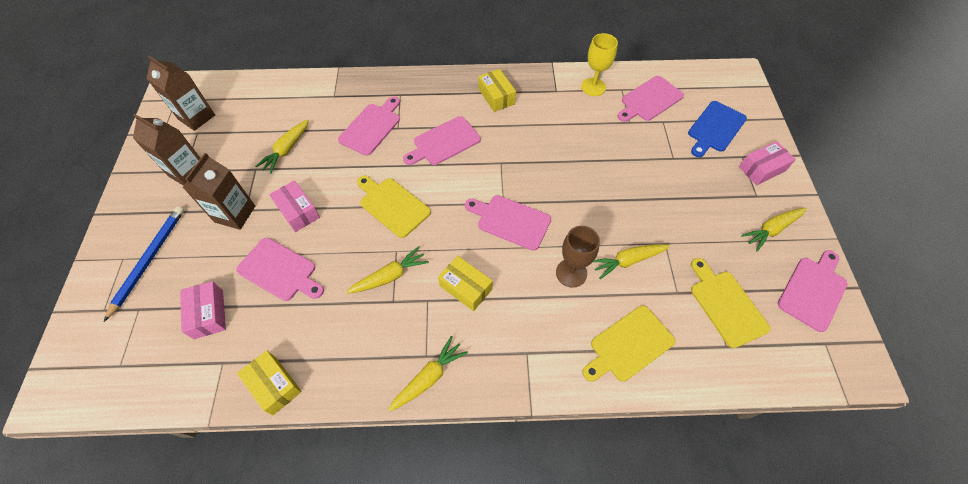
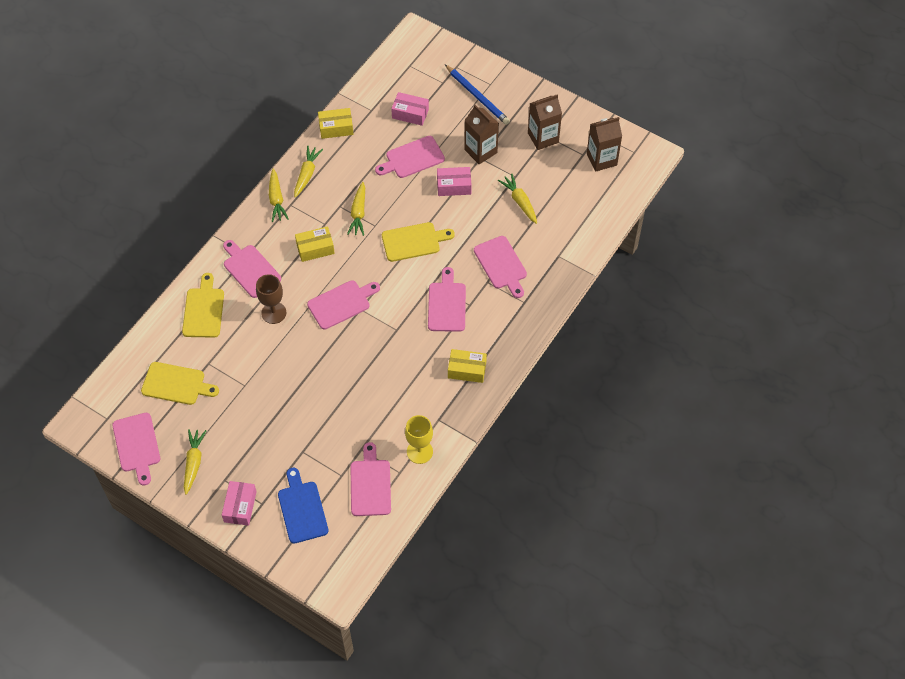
camera: 125 degrees right, 0 degrees up
(542, 335) = (250, 269): none -> pink cutting board
(627, 261) = (252, 351): yellow carrot -> yellow carrot (307, 174)

